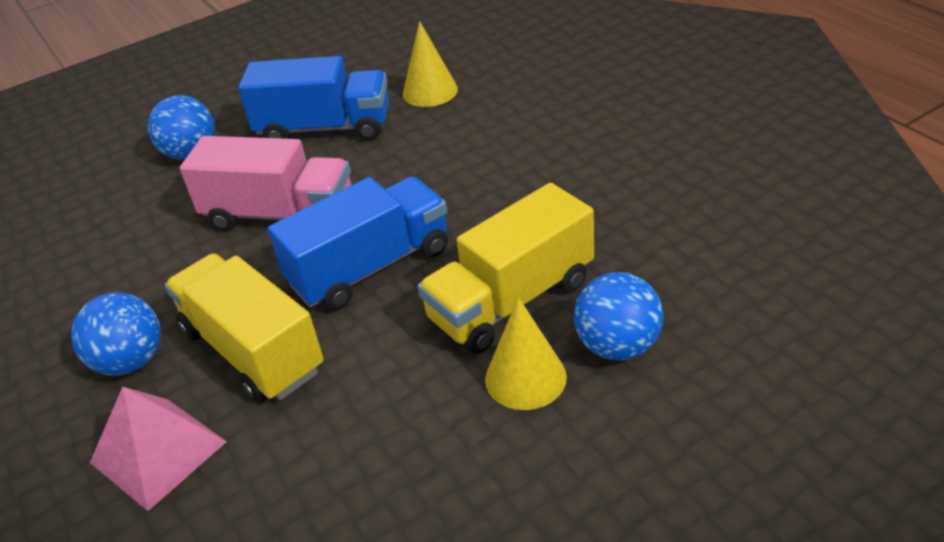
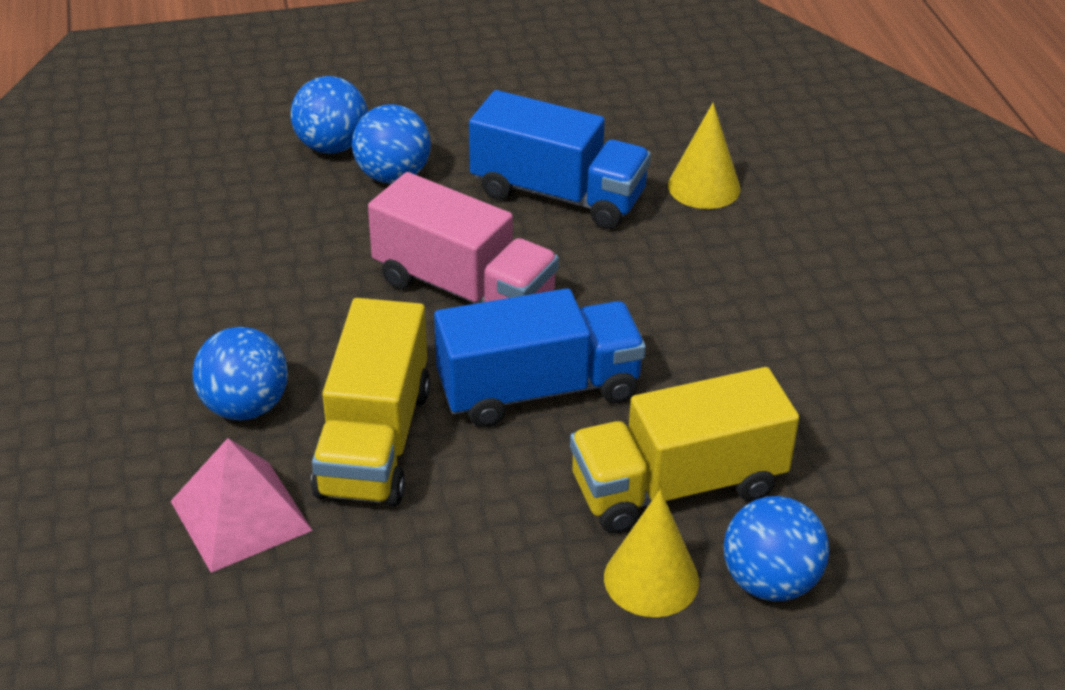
camera: 15 degrees right, 0 degrees up
(134, 148) = (332, 146): none -> blue ball
(252, 350) = (374, 441): yellow truck -> yellow truck turned 150 degrees counterclockwise

